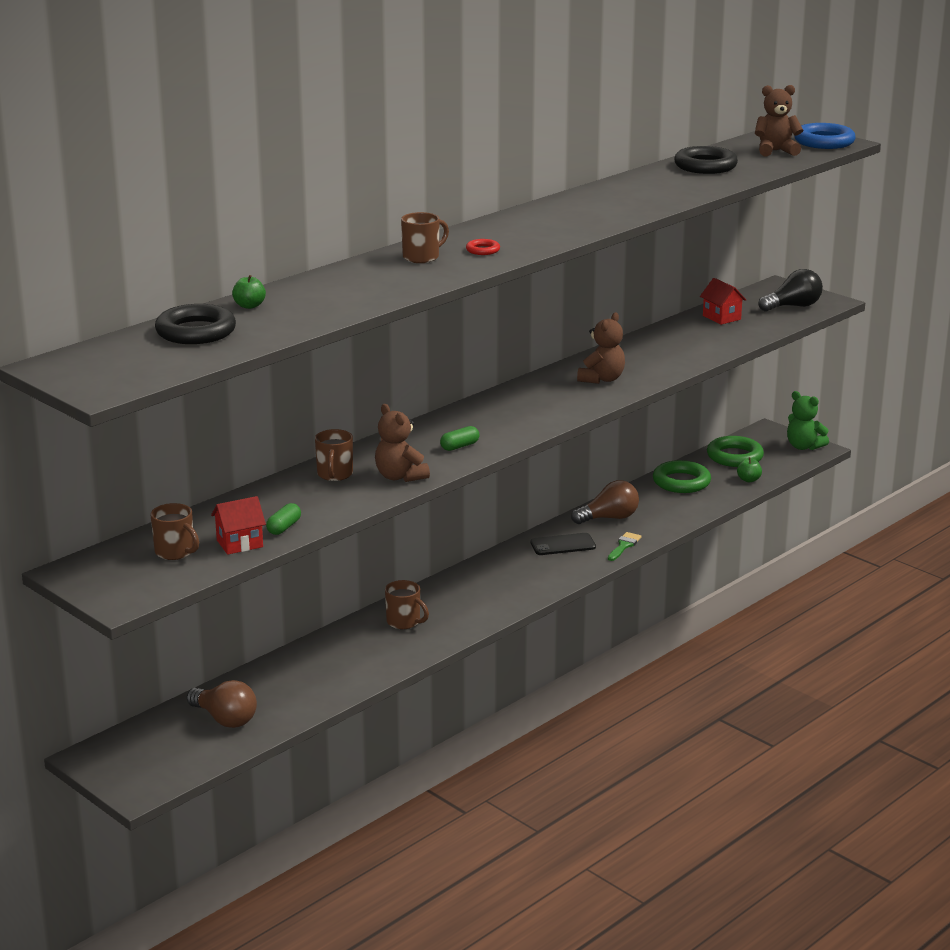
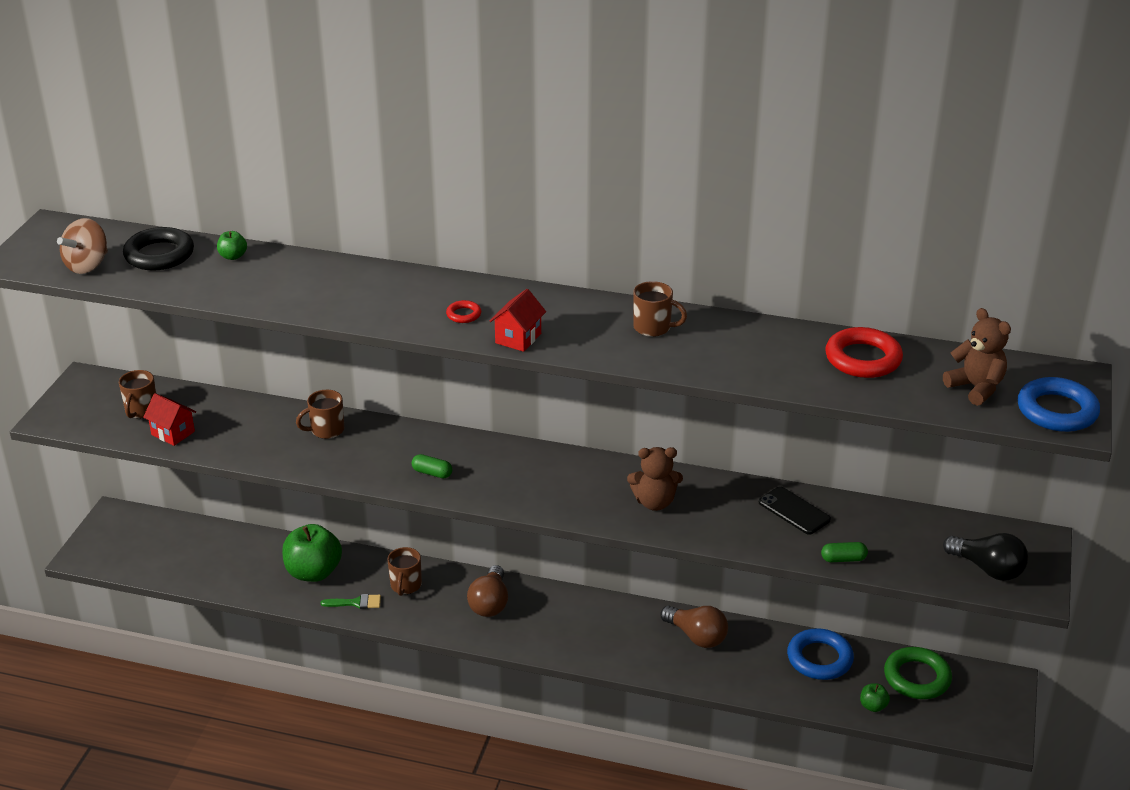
camera: 60 degrees right, 10 degrees up
(166, 362) = (87, 265): none -> brown spinning top
(225, 719) = (198, 554): brown light bulb -> brown light bulb (490, 603)
(284, 527) = (213, 442): green capsule -> green capsule (843, 559)
(330, 663) = (313, 572): none -> green apple
(400, 476) = (347, 464): brown teddy bear -> none
(422, 257) = (417, 292): brown mug -> brown mug (653, 328)
(563, 545) = (617, 626): black phone -> black phone (794, 511)
(624, 546) = (649, 666): green brush -> green brush (356, 603)
(681, 482) = (819, 659): green ring -> blue ring
(705, 166) = (863, 359): black ring -> red ring
(721, 317) = (897, 528): red house -> red house (518, 338)
(803, 447) = (997, 723): green teddy bear -> none

